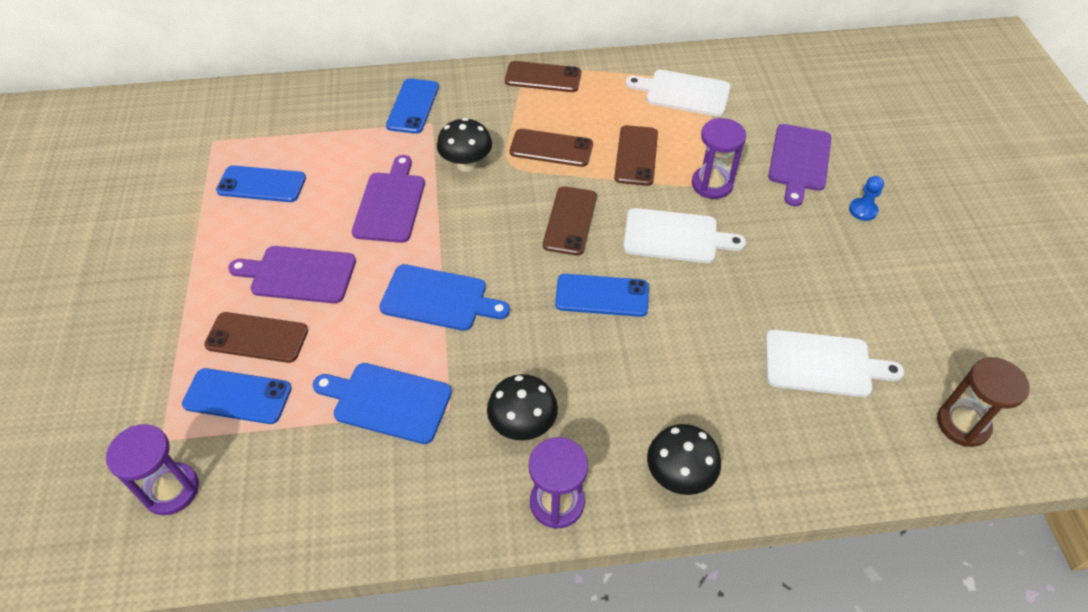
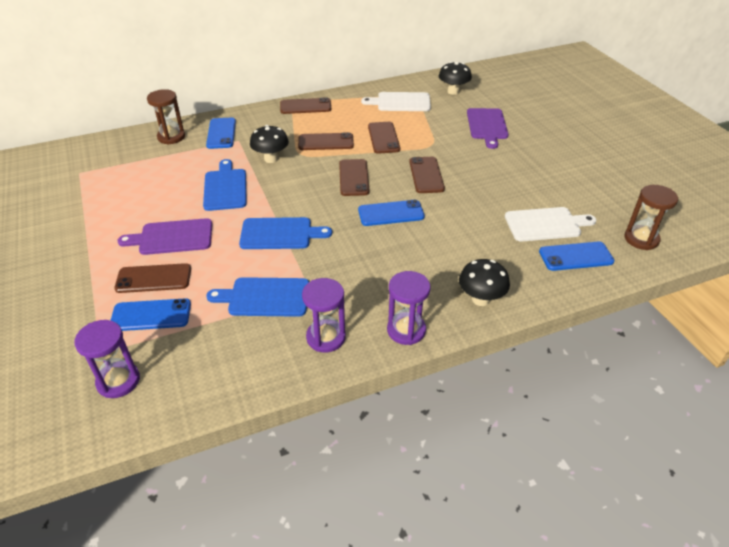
camera: 15 degrees left, 10 degrees down
(261, 184) = (125, 191): blue phone -> blue phone (576, 257)
(345, 101) = (171, 137): none -> brown hourglass
(390, 204) = (225, 188): purple cutting board -> blue cutting board
(523, 425) = (366, 292): black mushroom -> black mushroom (453, 91)
(675, 237) = (426, 175): white cutting board -> brown phone
(712, 184) = (438, 145): purple hourglass -> purple hourglass (326, 337)
(863, 210) = (536, 144): blue pawn -> none

